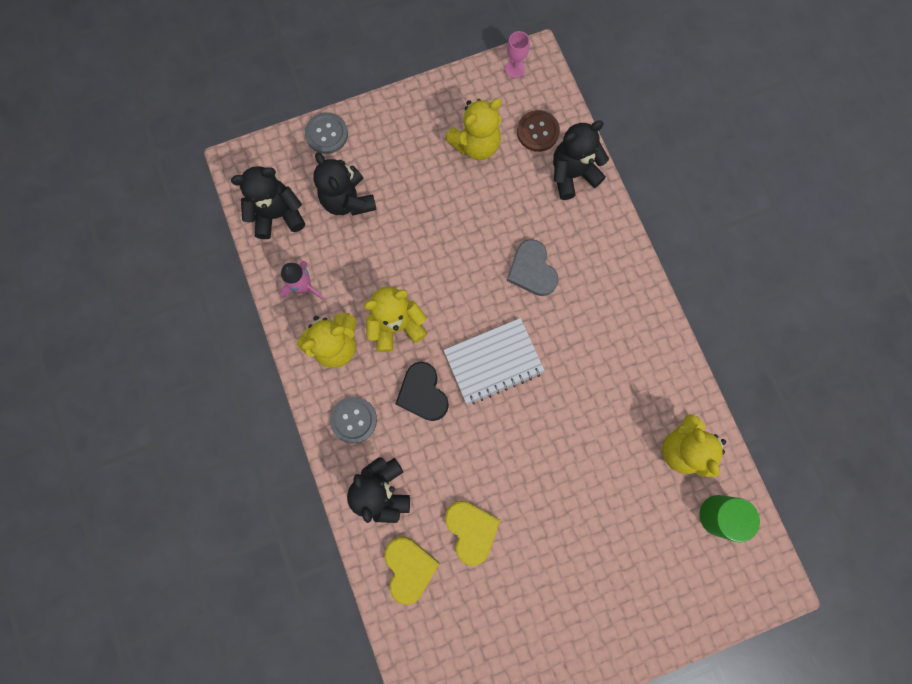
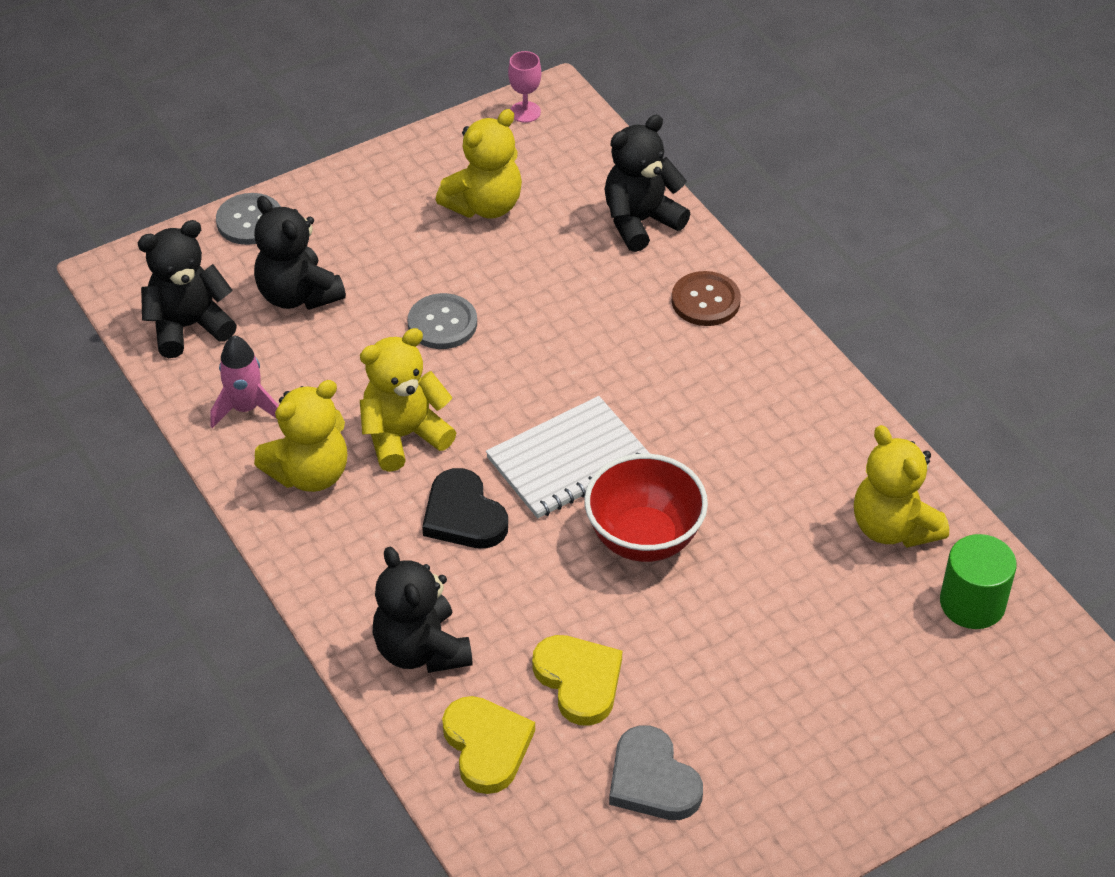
camera: 10 degrees left, 30 degrees down
(353, 420) = (357, 565): grey button -> grey button (442, 323)
(528, 430) = (644, 539): none -> red bowl
(532, 270) = (604, 341): grey heart -> grey heart (652, 780)
(537, 132) = (576, 179): brown button -> brown button (705, 301)

